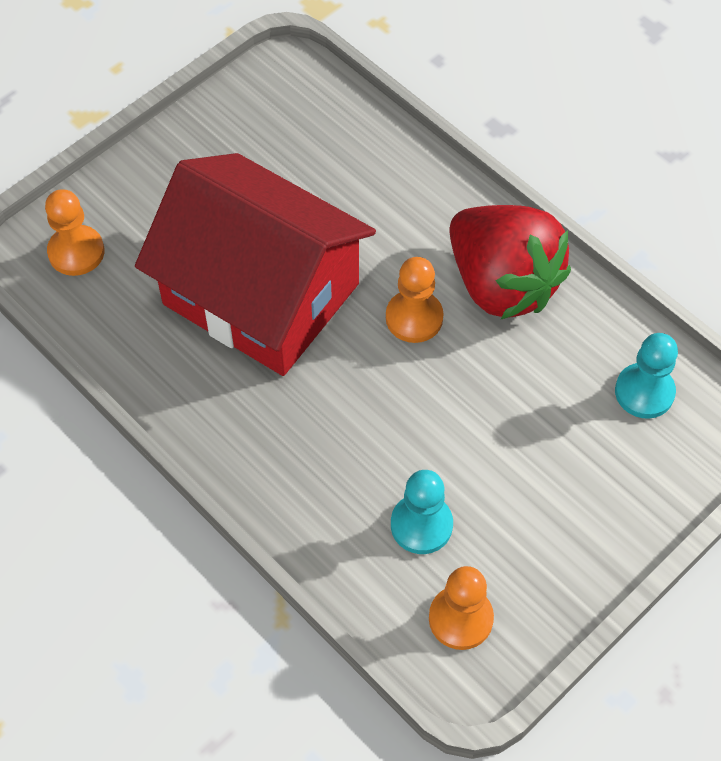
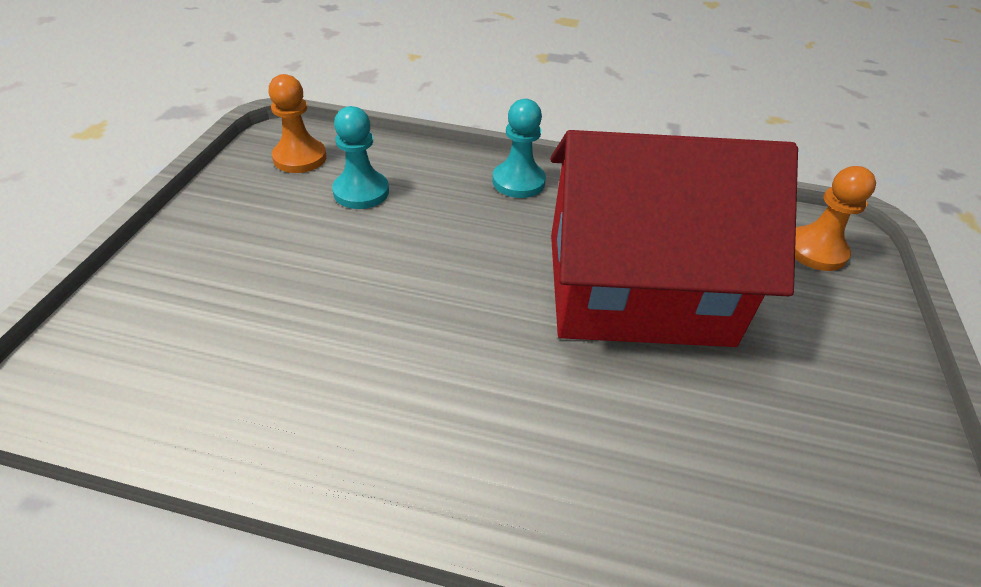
camera: 145 degrees right, 15 degrees down
(414, 318) = (475, 332): orange pawn -> none
(502, 284) = (400, 414): red strawberry -> none
(644, 392) = (170, 370): turquoise pawn -> turquoise pawn (518, 182)

